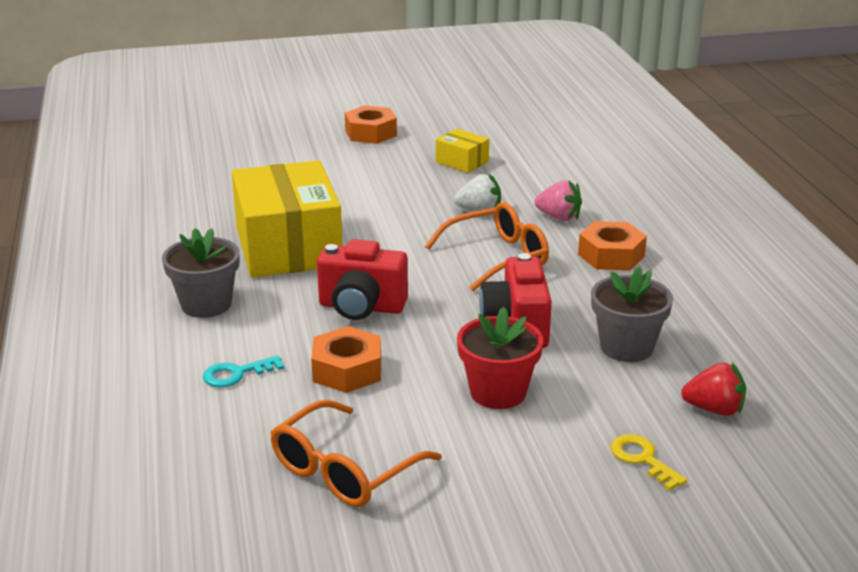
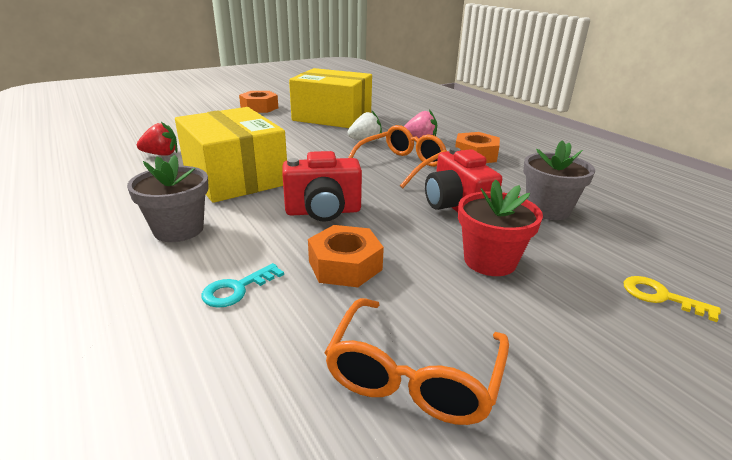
camera: 20 degrees left, 0 degrees up
(462, 162) = (332, 117): yellow box -> yellow box, size x2.28
(714, 409) = (658, 244): red strawberry -> red strawberry (161, 154)

